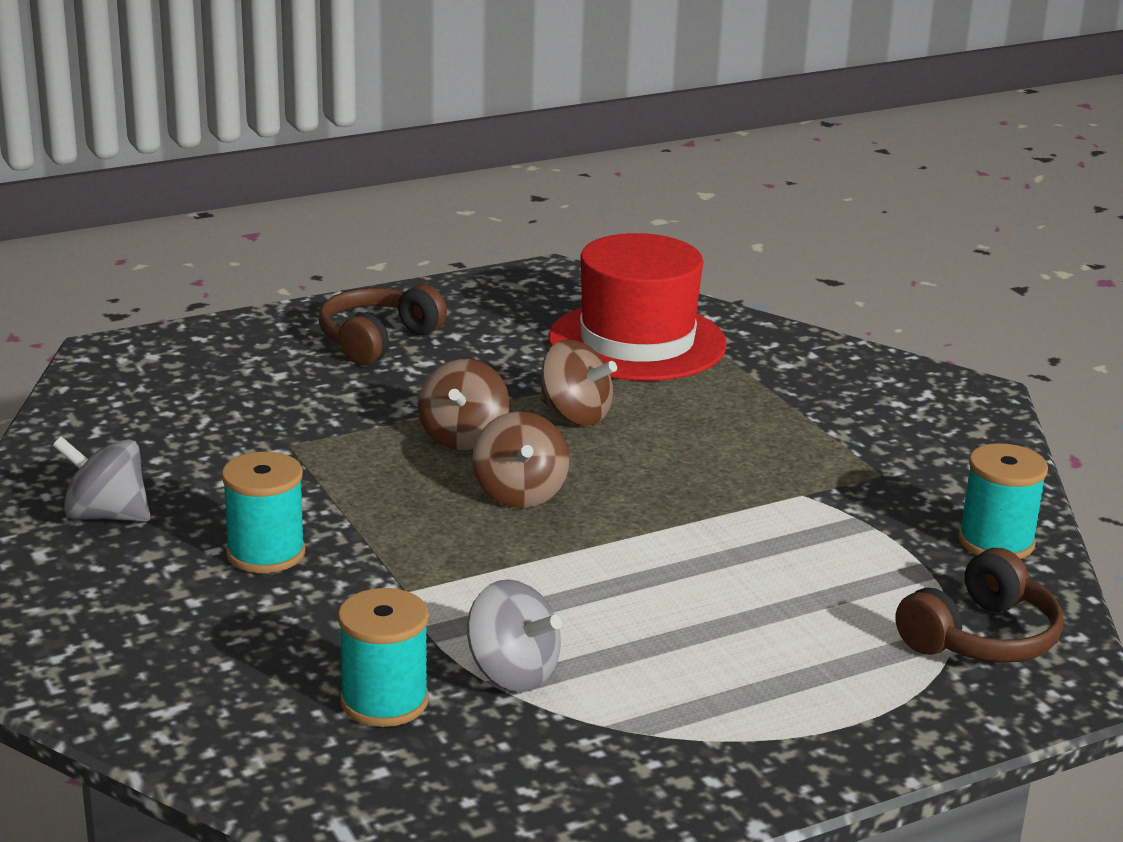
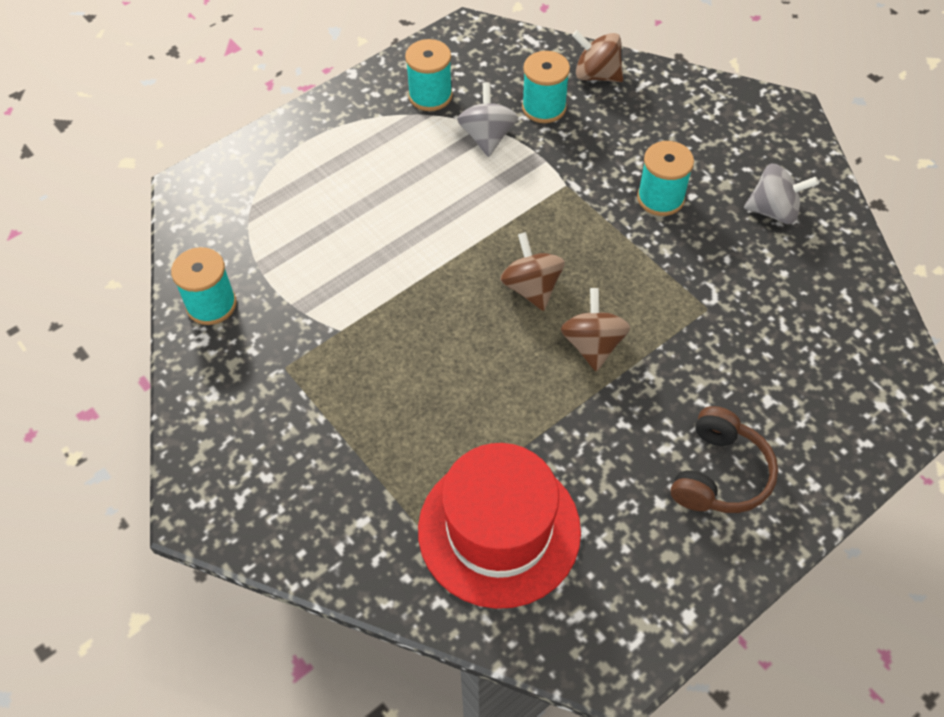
camera: 170 degrees right, 30 degrees up
(512, 673) = (487, 137): grey spinning top -> grey spinning top turned 60 degrees clockwise
(575, 415) = (521, 394): brown spinning top -> brown spinning top (596, 75)
(599, 756) = (430, 96): none -> turquoise spool
(981, 637) = (233, 213): brown headphones -> none

